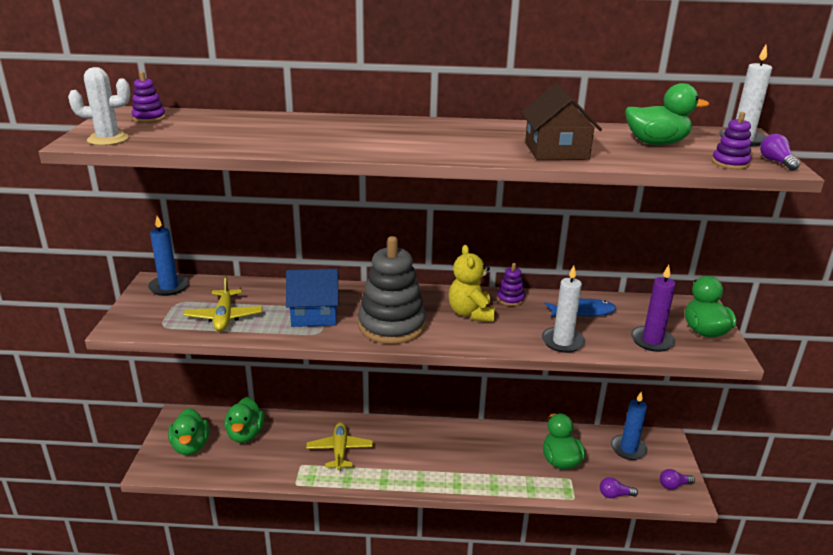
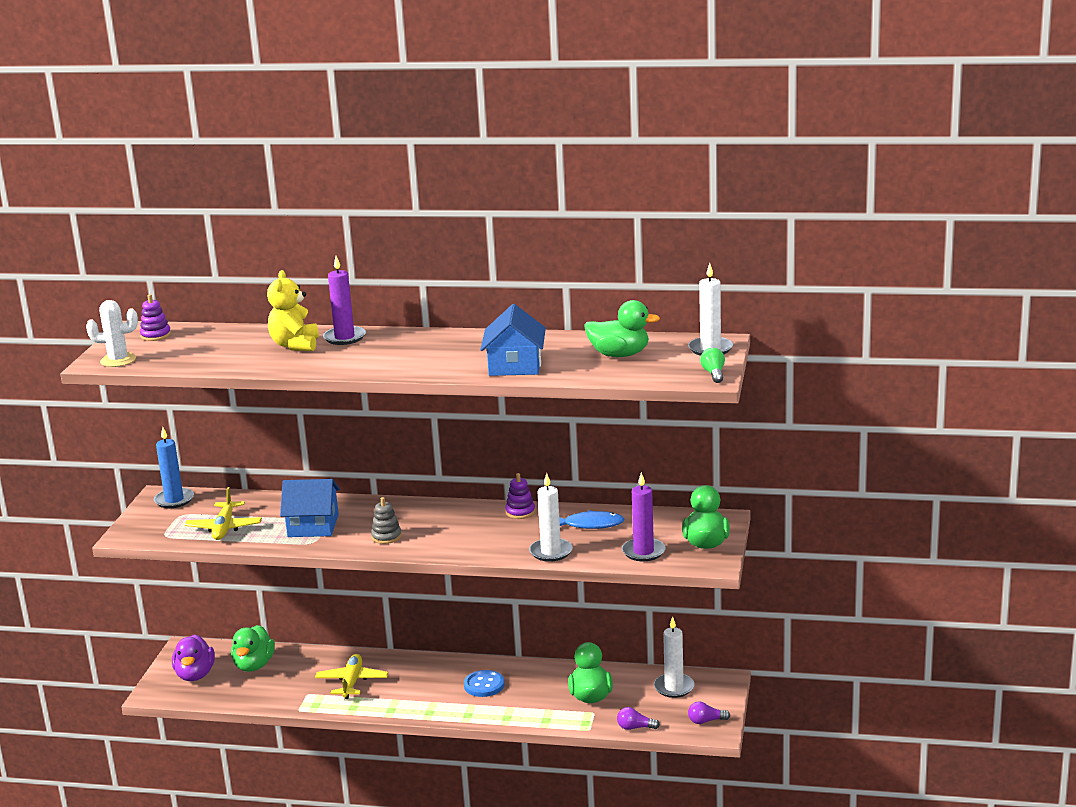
camera: 10 degrees right, 5 degrees down
(190, 446) = (195, 675): green duck -> purple duck
(355, 124) = (344, 338): none -> purple candle
(391, 326) = (386, 536): grey stacking toy -> grey stacking toy, size x0.44
(461, 450) = (484, 685): none -> blue button
(470, 313) = (471, 526): yellow teddy bear -> yellow teddy bear (295, 345)
(556, 151) = (515, 365): brown house -> blue house
(628, 449) = (674, 687): blue candle -> white candle
(730, 163) = (667, 376): purple stacking toy -> none
(776, 162) = (714, 374): purple light bulb -> green light bulb

